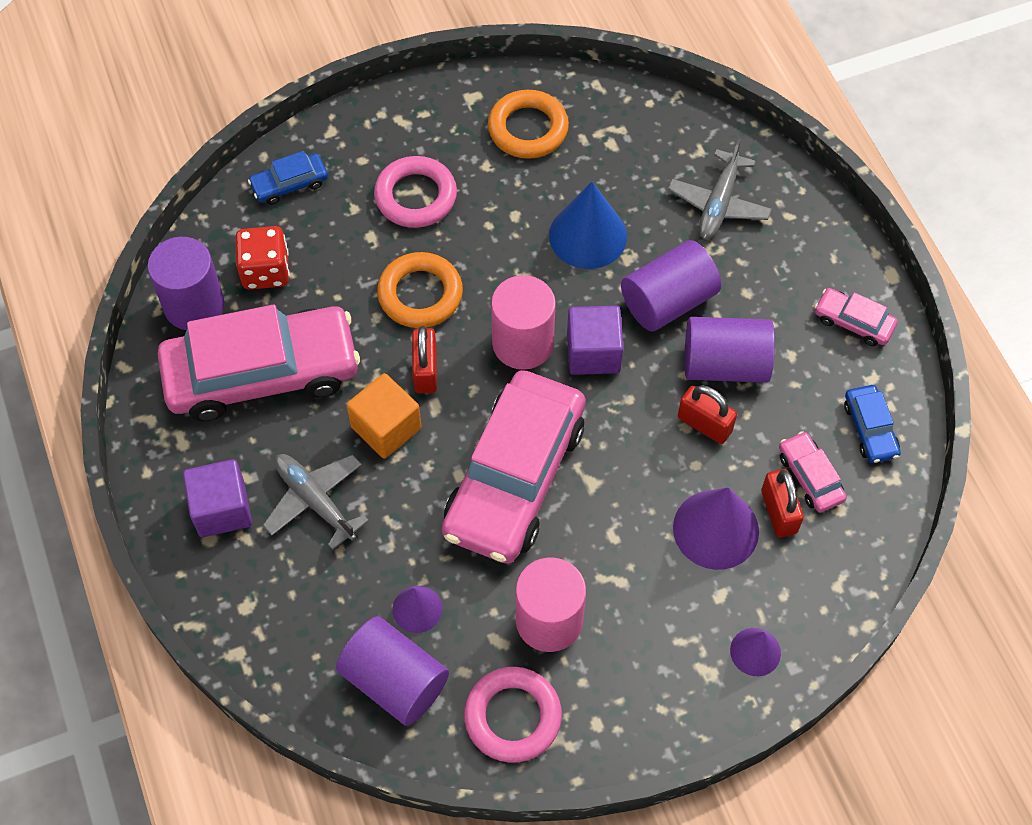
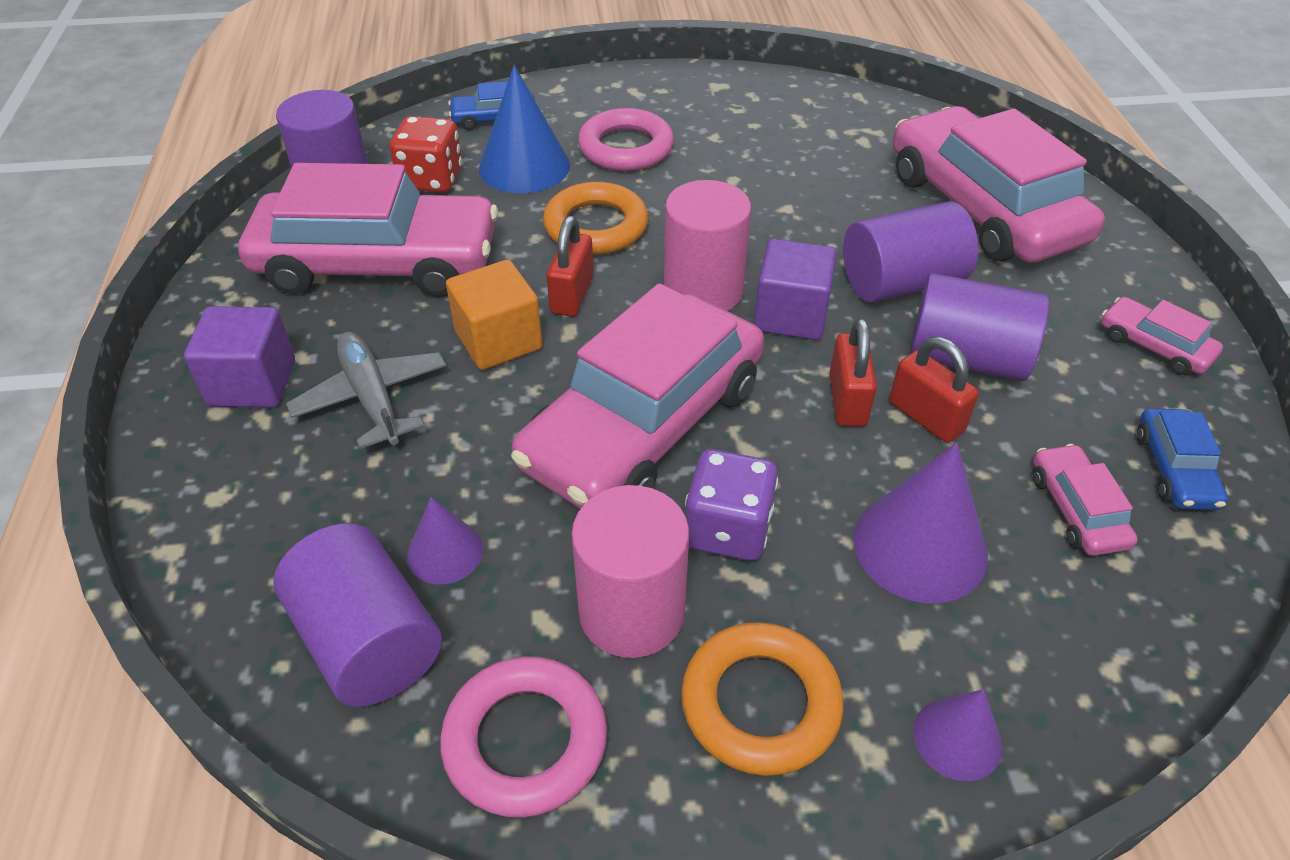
camera: 15 degrees right, 15 degrees down
(528, 129) = (771, 116): orange ring -> orange ring (760, 703)
(588, 235) = (814, 209): blue cone -> blue cone (524, 166)
(593, 547) = (728, 529): none -> purple dice
(718, 204) = (983, 207): grey plane -> pink car
(778, 512) = (1022, 544): red padlock -> red padlock (847, 400)

